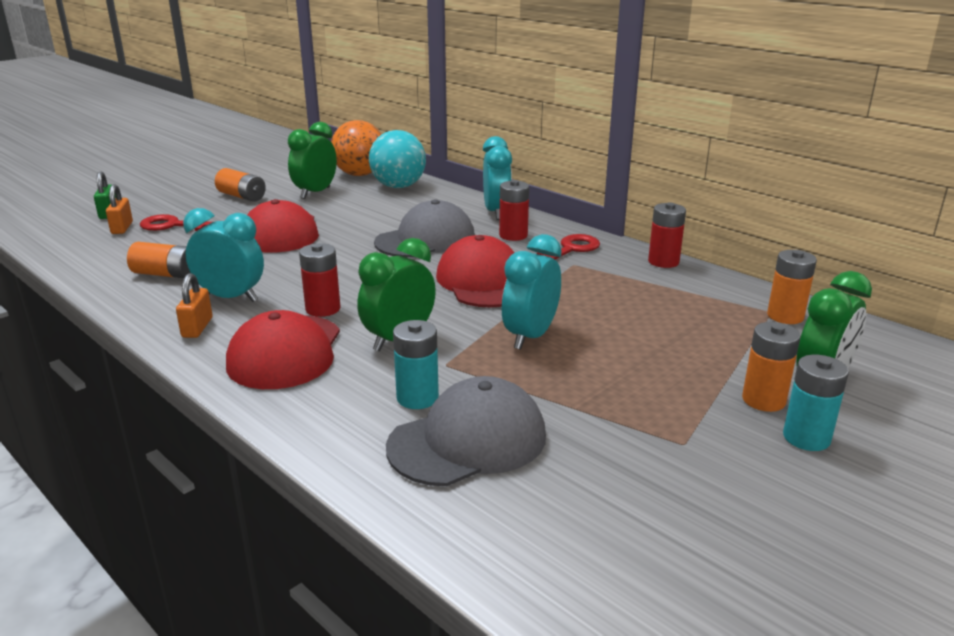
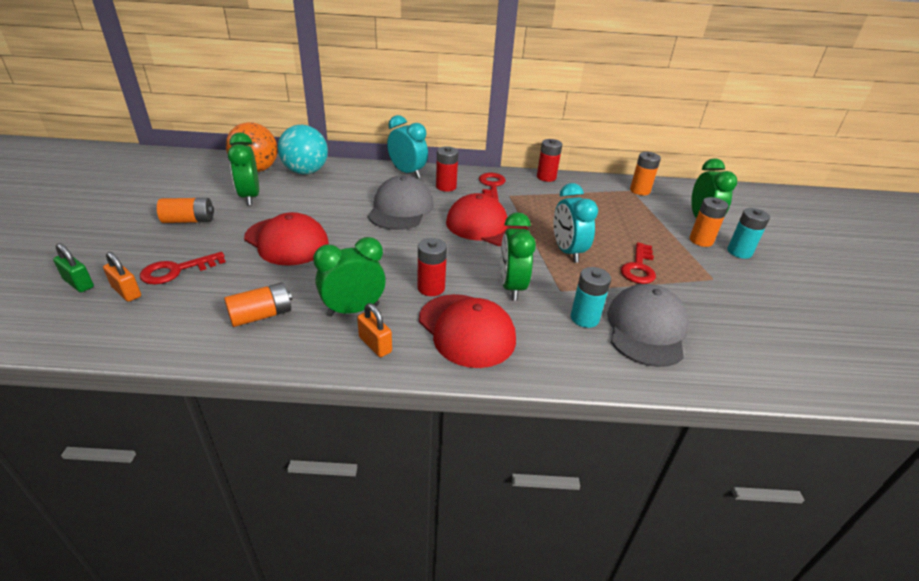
camera: 45 degrees left, 10 degrees up
(231, 298) = (353, 310): turquoise clock -> green clock
(592, 386) = (639, 268): none -> red key

